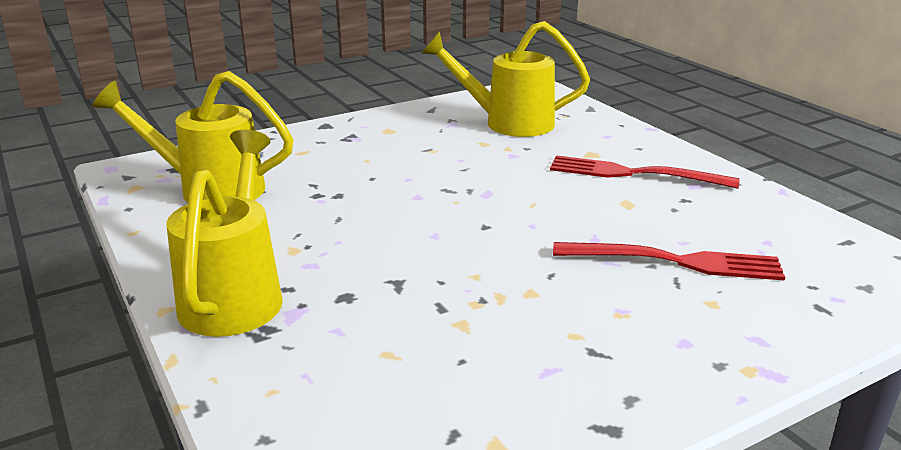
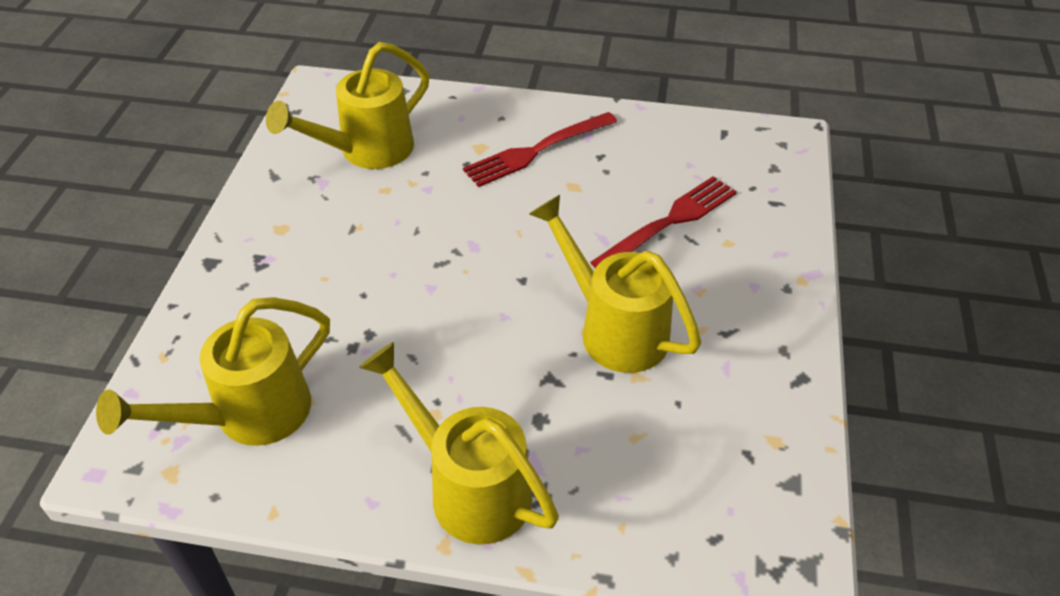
camera: 50 degrees left, 20 degrees up
(499, 288) = (614, 328): none -> yellow watering can

